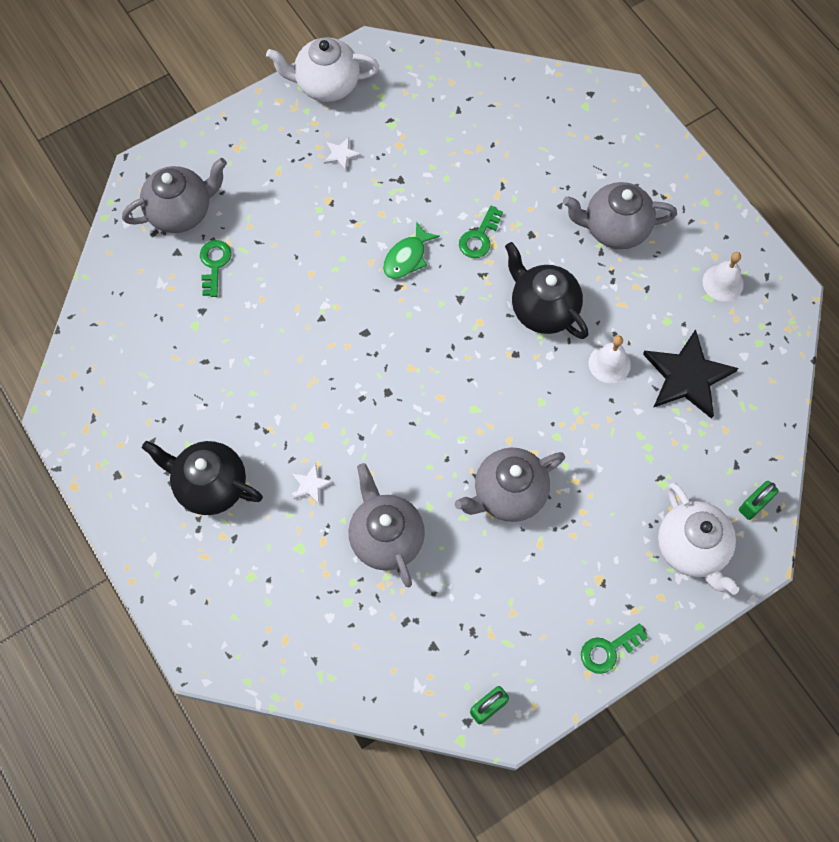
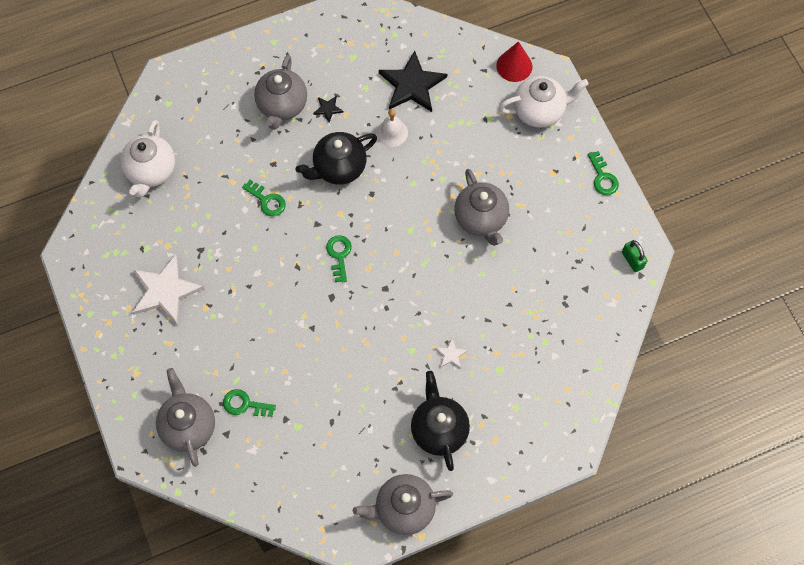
camera: 80 degrees left, 0 degrees up
(210, 486) = (439, 429): black teapot -> black teapot turned 135 degrees clockwise
(326, 85) = (93, 293): white teapot -> white teapot (151, 171)
(341, 154) = (165, 291): white star -> white star, size x2.28
(386, 537) = (500, 307): grey teapot -> grey teapot (403, 509)
(407, 257) = (272, 256): green fish -> none
(422, 331) = (339, 255): none -> green key
(624, 282) = (328, 109): none -> black star
(723, 283) = (343, 45): white bell -> none
(754, 504) = (514, 66): green padlock -> red cone

